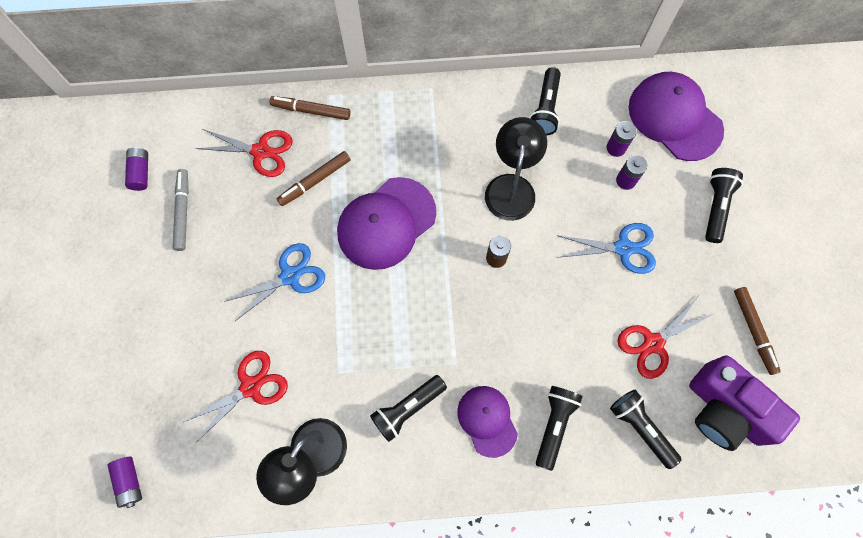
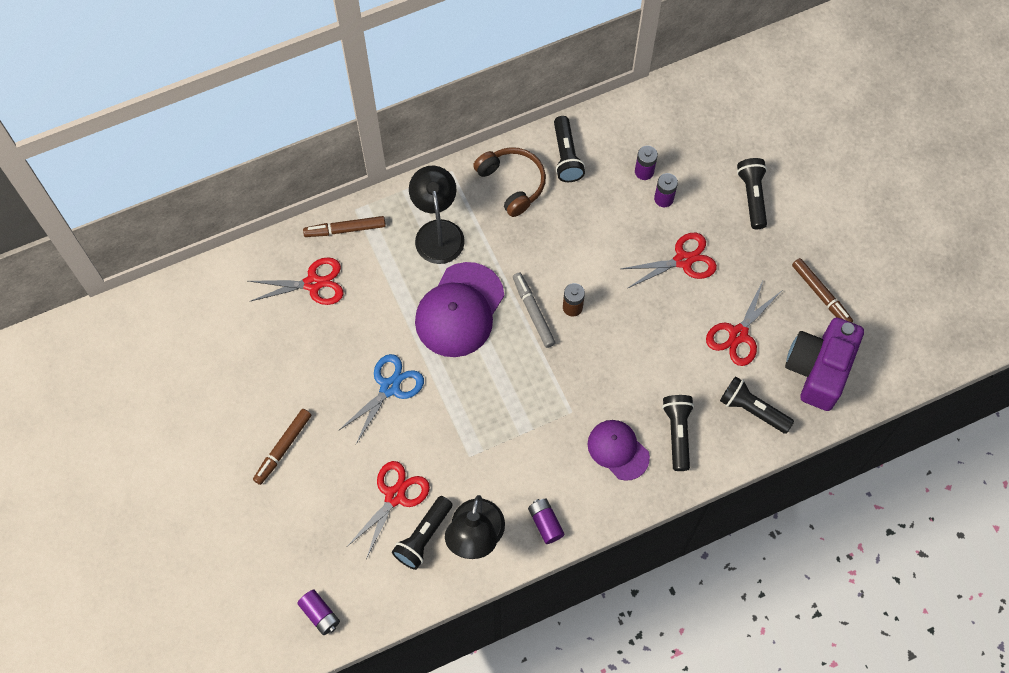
camera: 20 degrees left, 5 degrees down
(140, 173) = (205, 341): purple battery -> purple battery (545, 523)
(183, 212) = (262, 364): grey marker -> grey marker (533, 312)
(315, 181) = (376, 294): brown marker -> brown marker (283, 448)
(407, 409) = (544, 465): black flashlight -> black flashlight (423, 537)
(484, 118) = (512, 183): none -> brown headphones
(511, 186) = (562, 238): black lamp -> black lamp (438, 232)
(623, 248) = (683, 260): blue scissors -> red scissors
(674, 118) = (687, 126): purple cap -> none
(725, 410) = (819, 369): purple camera -> purple camera turned 90 degrees clockwise

